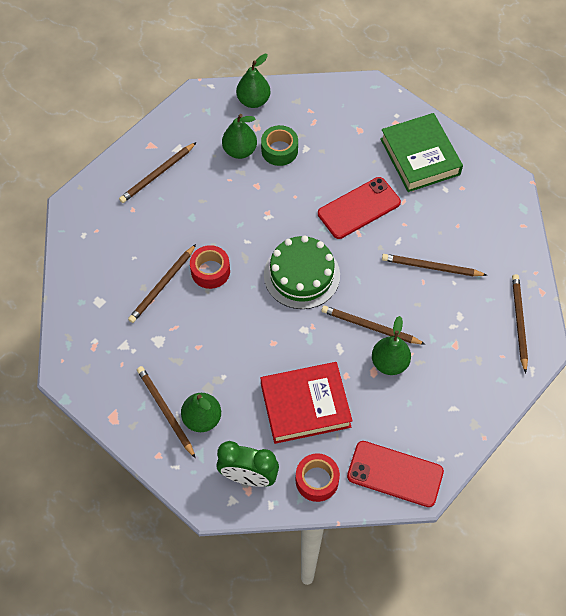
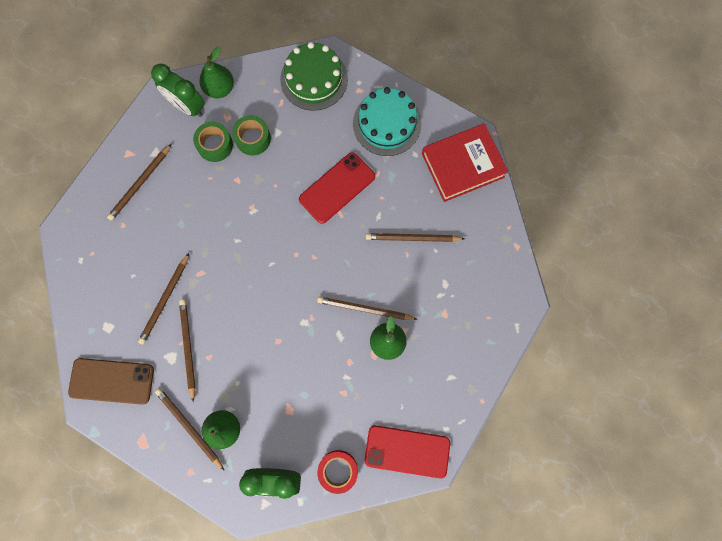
camera: 10 degrees left, 15 degrees up
(93, 353) = (112, 381): none -> brown phone
(210, 271) = (207, 277): red tape -> none
(218, 112) = (187, 106): none -> green clock
(240, 150) = (215, 145): green pear -> green tape
(301, 275) = (293, 267): green cake -> green cake (314, 79)
(305, 405) = (317, 398): red book -> red book (462, 165)
(420, 156) = (387, 123): green book -> turquoise cake
(519, 322) = (499, 281): brown pencil -> brown pencil (188, 348)

